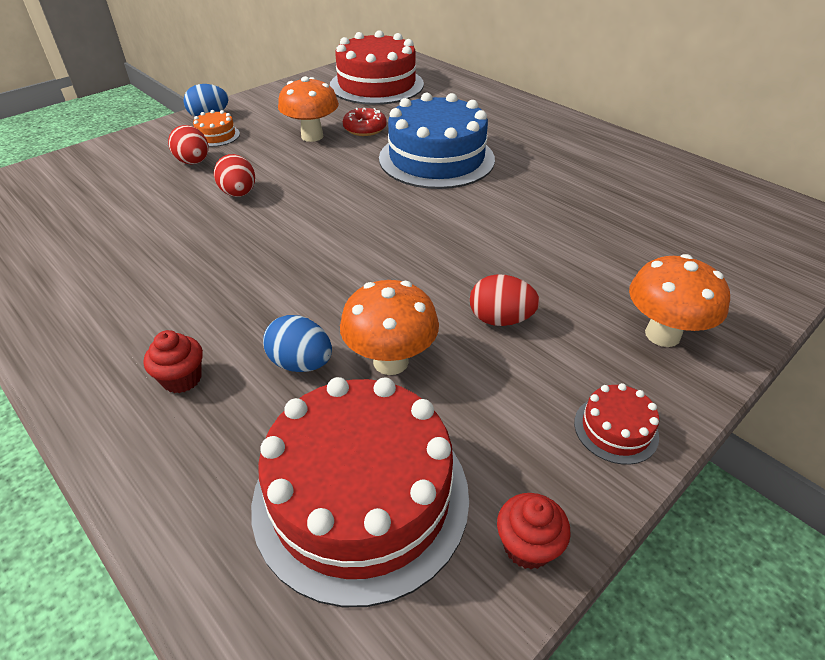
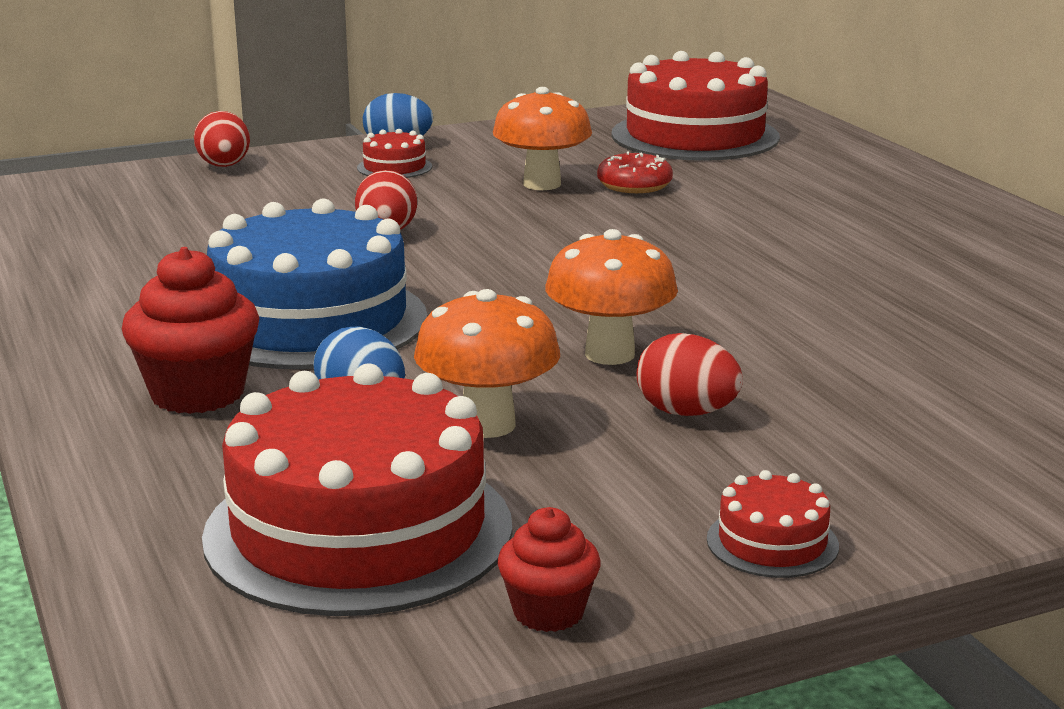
camera: 20 degrees right, 20 degrees down
(182, 379) = (197, 394): red cupcake -> red cupcake, size x1.69
(193, 162) = (343, 192): red egg -> red egg (224, 166)
(216, 136) = (394, 167): orange cake -> red cake
(436, 158) = (727, 232): blue cake -> blue cake (310, 321)
(662, 335) = (941, 469): orange mushroom -> orange mushroom (609, 354)

